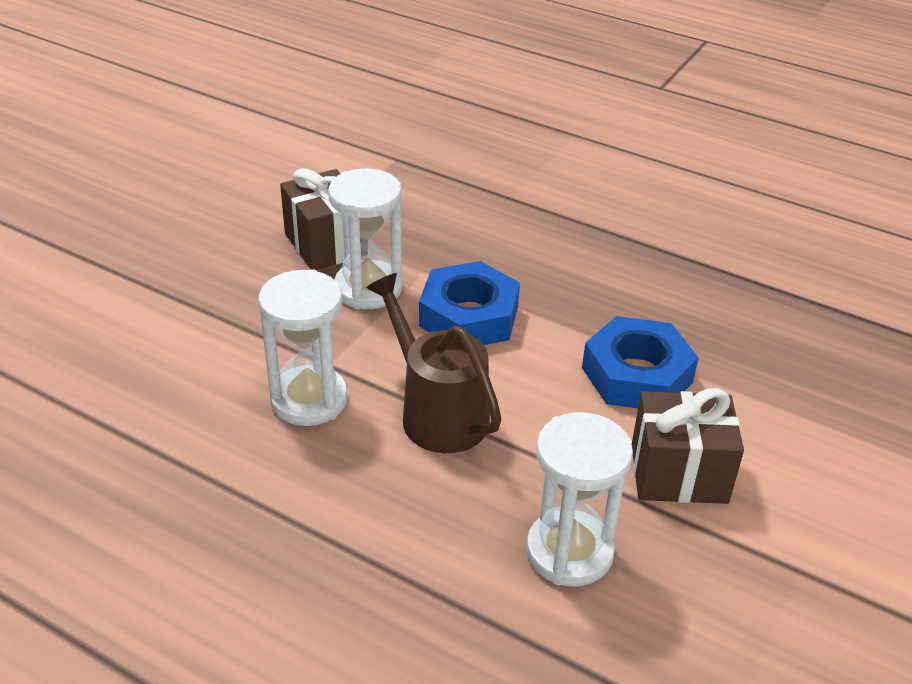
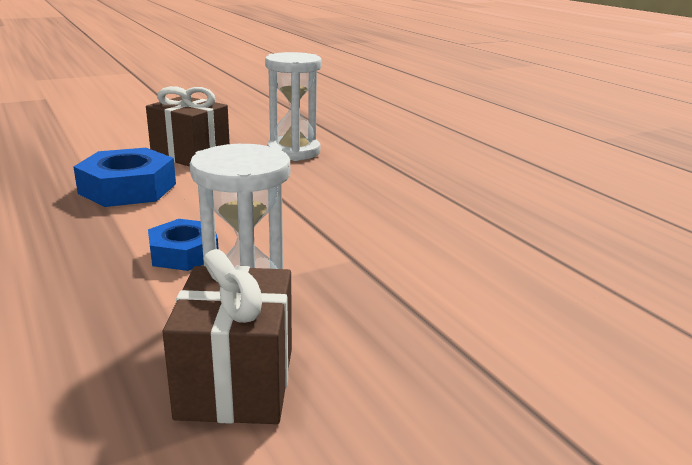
camera: 150 degrees left, 15 degrees down
(309, 400) = (390, 241): white hourglass -> none
(436, 412) = (296, 210): brown watering can -> none
(469, 316) = (184, 253): blue nut -> blue nut, size x0.64

